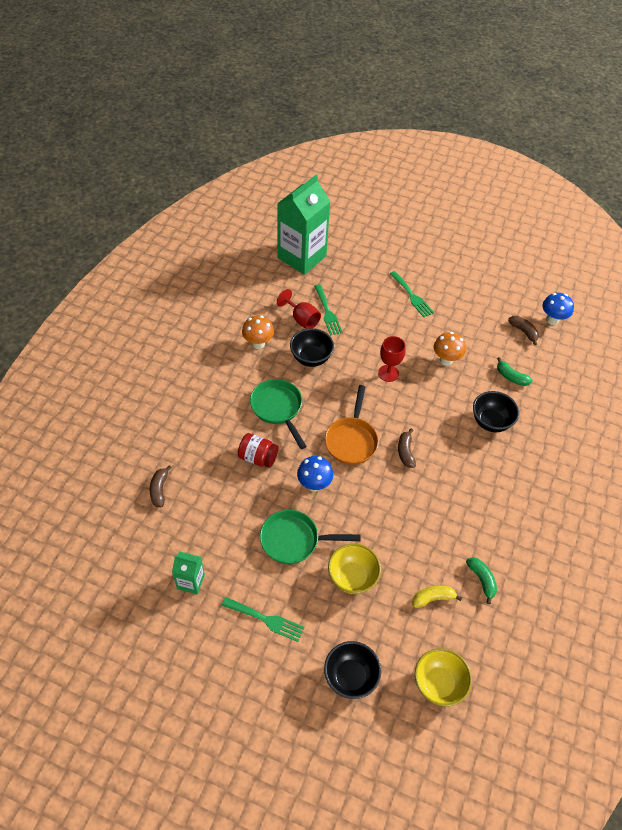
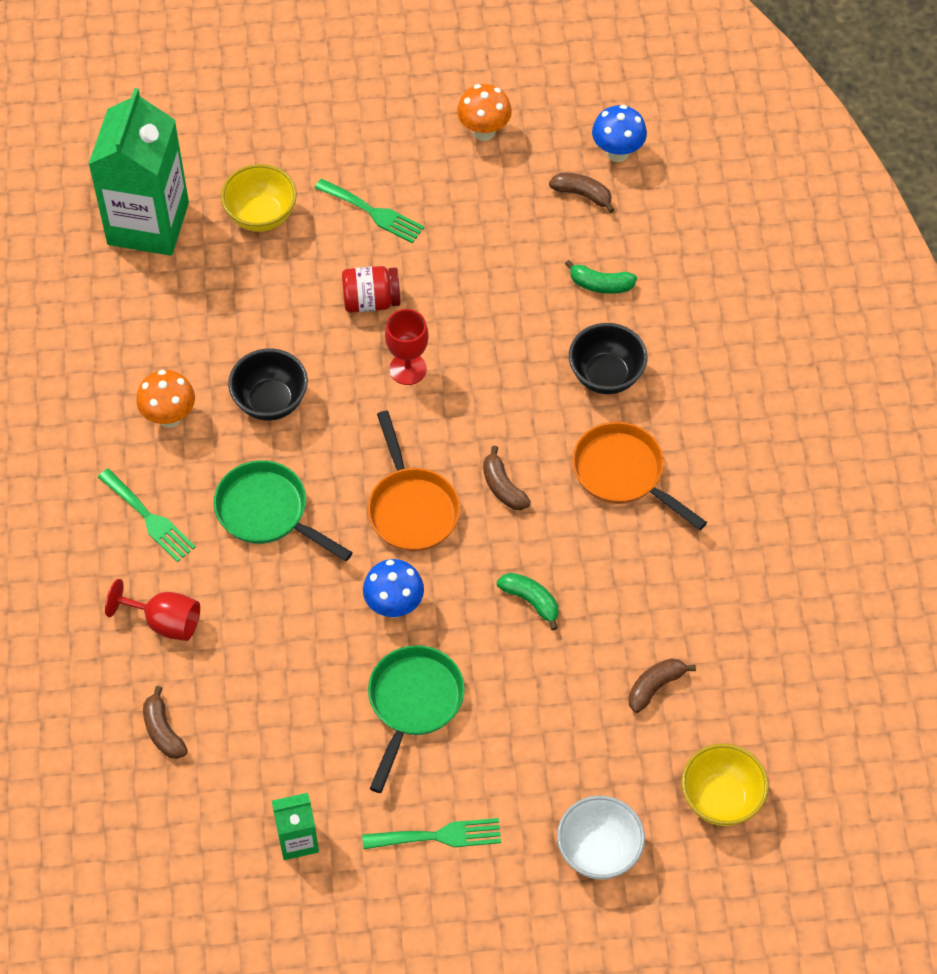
camera: 25 degrees left, 5 degrees up
(258, 457) = (283, 606): red jar -> red jar (371, 301)
(294, 540) = (413, 704): green pan -> green pan turned 135 degrees clockwise
(301, 319) = (215, 339): red goblet -> red goblet (164, 622)
(327, 312) = (251, 307): green fork -> green fork (149, 518)
(350, 677) = (599, 851): black bowl -> white bowl
(352, 577) = (527, 715): yellow bowl -> yellow bowl (261, 216)
(433, 598) = (655, 687): yellow banana -> brown banana
(446, 360) = (486, 303): orange mushroom -> orange mushroom (484, 131)
(474, 475) = (624, 474): none -> orange pan
(481, 580) = (709, 626): green banana -> green banana (531, 601)

